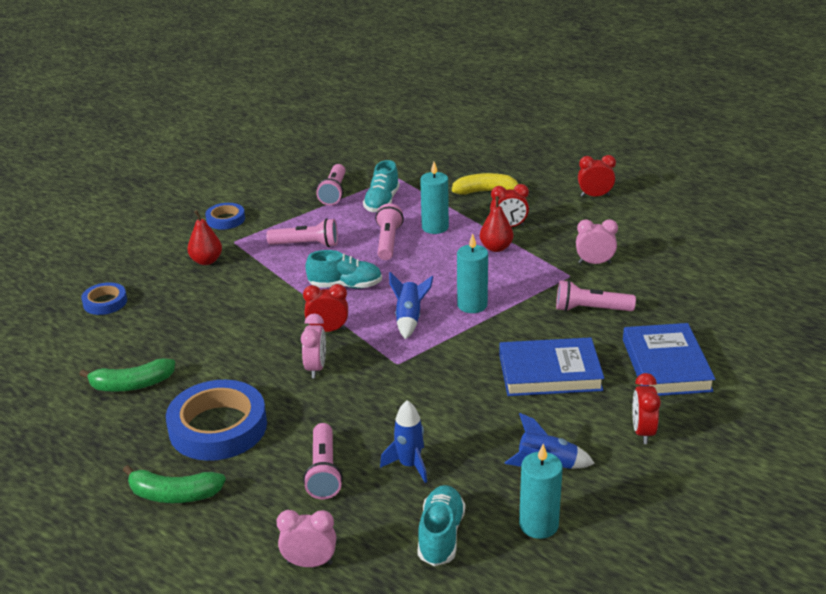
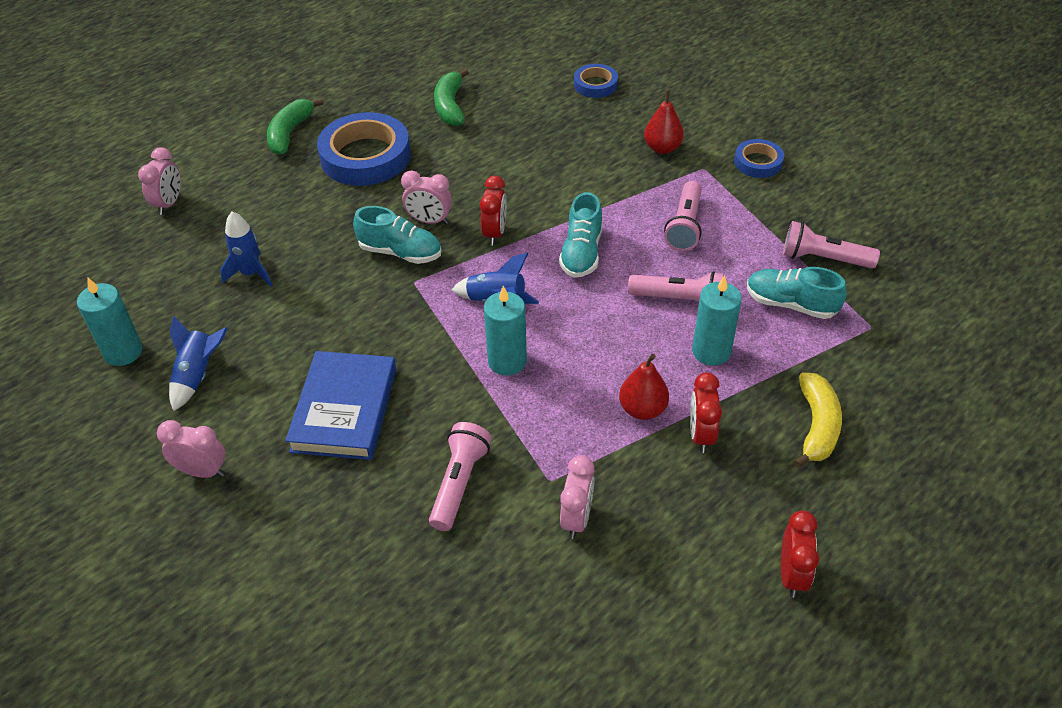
camera: 100 degrees right, 15 degrees up
(324, 471) = (272, 217): pink flashlight -> none
(441, 536) = (151, 283): turquoise shoe -> turquoise shoe (400, 252)
(642, 432) = (202, 471): red clock -> pink clock
(666, 365) = (309, 534): blue book -> none

